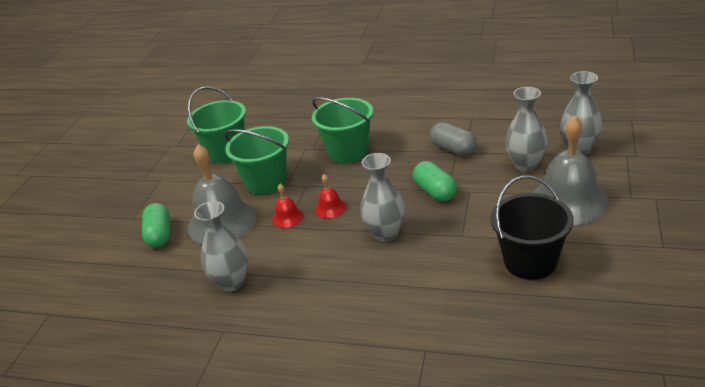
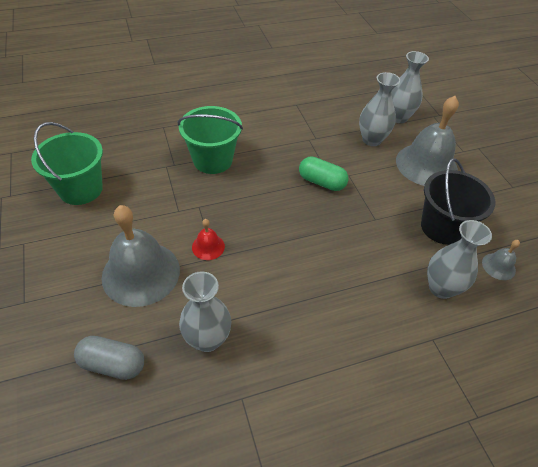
camera: 40 degrees left, 15 degrees up
(160, 235) = (78, 311): green capsule -> none
(266, 181) = (154, 213): green bucket -> none
(330, 208) = (242, 224): red bell -> none
(385, 234) = (313, 236): grey vase -> grey vase (441, 288)
(453, 149) = (304, 137): grey capsule -> grey capsule (113, 364)
(563, 314) = (498, 266): none -> grey bell

